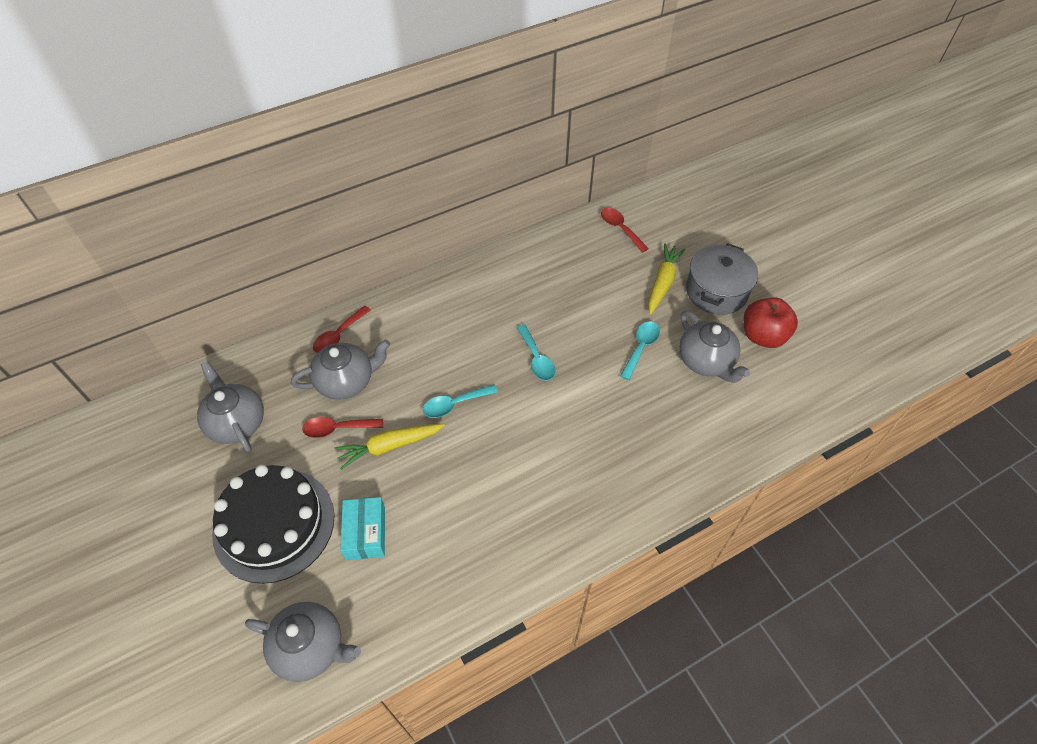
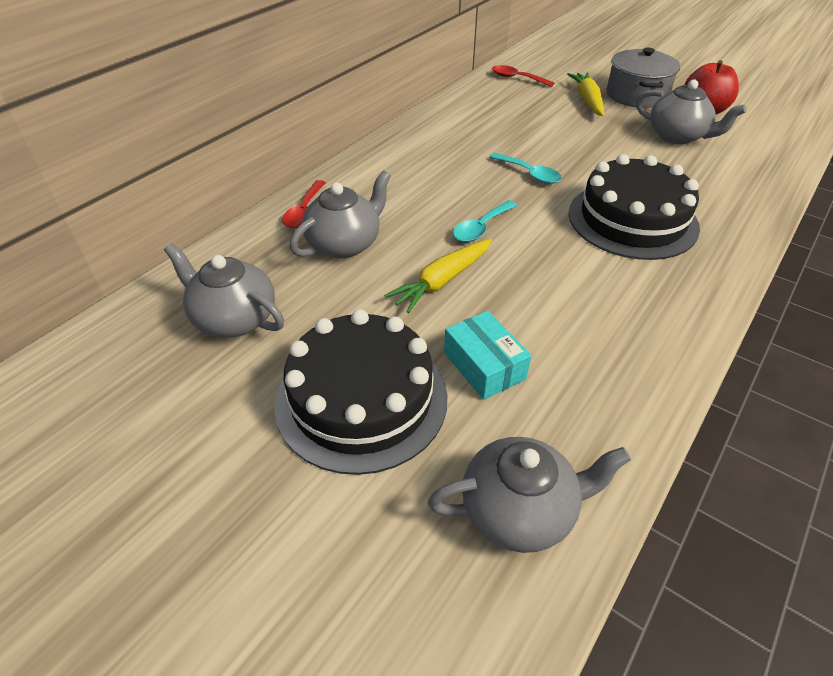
camera: 25 degrees left, 10 degrees down
(337, 428) = (368, 285): red spoon -> none
(579, 444) = (632, 220): none -> black cake
(641, 348) = (614, 142): turquoise spoon -> none

